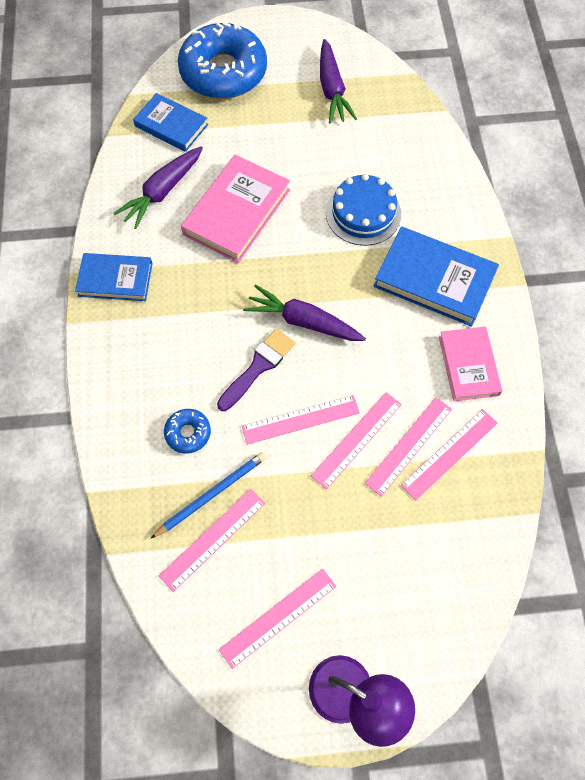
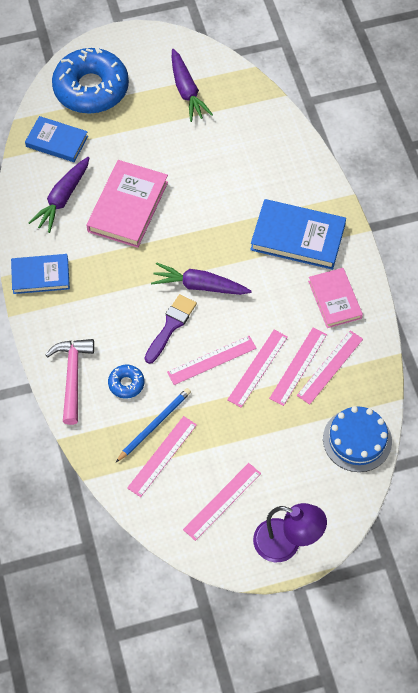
camera: 10 degrees left, 5 degrees down
(124, 412) = (72, 377): none -> pink hammer
(363, 213) = (232, 192): blue cake -> blue cake (357, 440)

